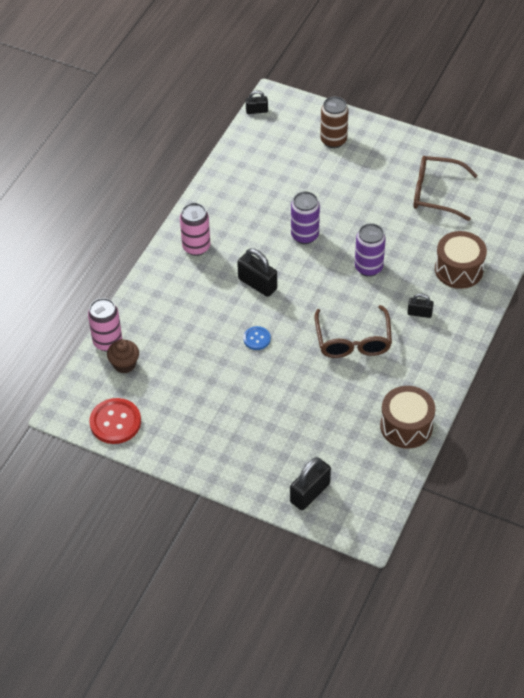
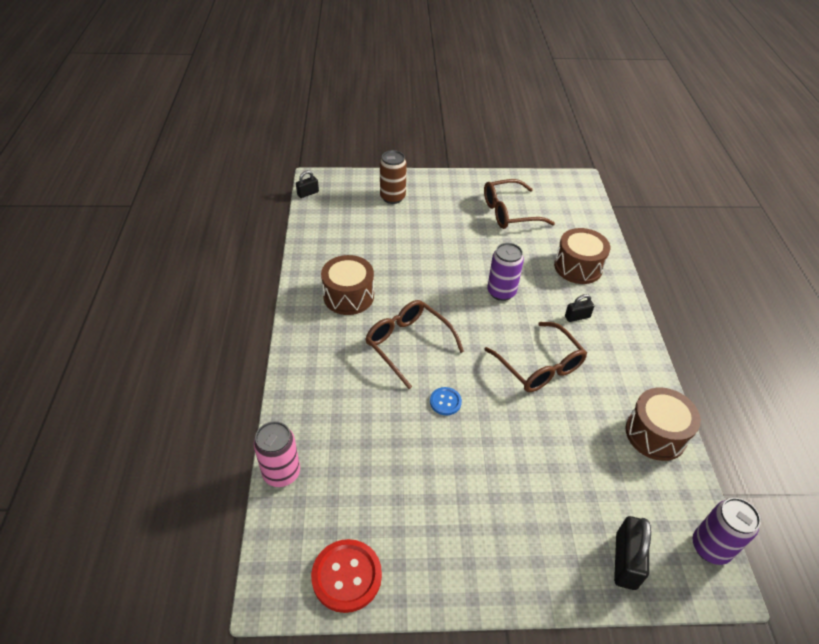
camera: 30 degrees left, 5 degrees down
(124, 364) = (317, 493): brown cupcake -> none
(196, 247) = (323, 330): pink can -> none
(234, 224) = (348, 296): none -> brown drum
(257, 284) = (408, 345): black padlock -> brown glasses
(304, 235) = (423, 283): purple can -> purple can (710, 547)

